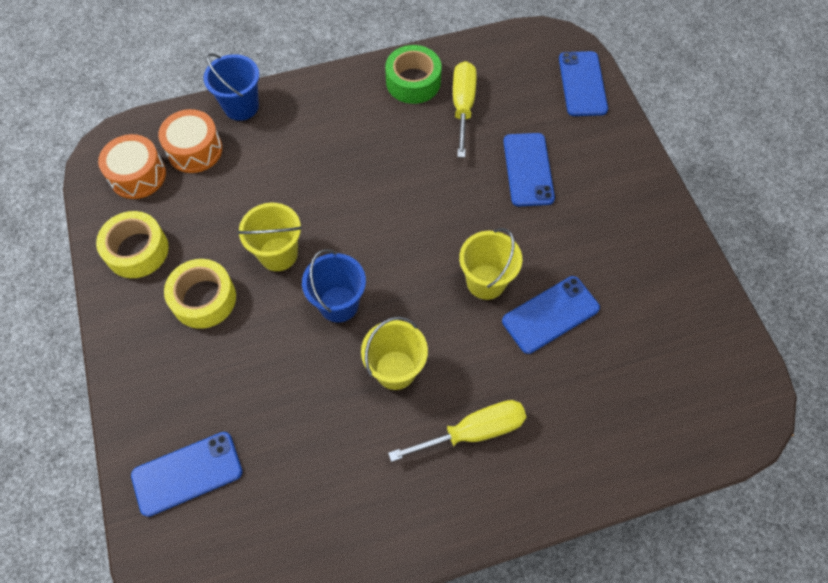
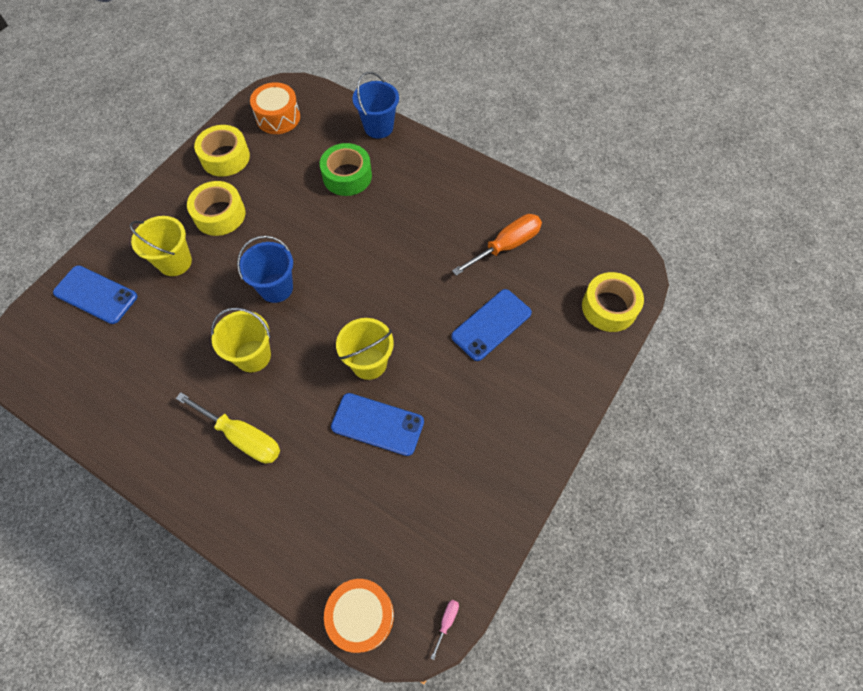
camera: 50 degrees right, 0 degrees up
(195, 150) = (322, 130): orange drum -> orange drum (361, 616)
(278, 254) = (285, 228): yellow bucket -> yellow bucket (175, 262)
(413, 82) = (496, 202): green tape -> green tape (347, 176)
(463, 106) = (506, 246): yellow screwdriver -> orange screwdriver
(582, 84) = (609, 307): blue phone -> yellow tape
(759, 381) = (446, 622): none -> pink screwdriver

